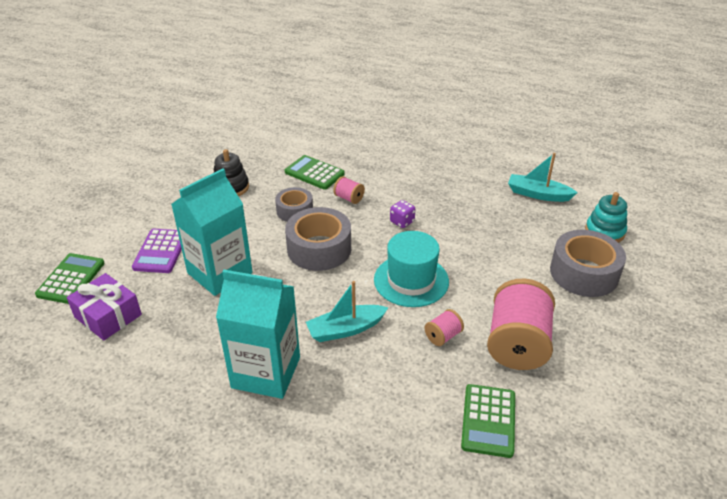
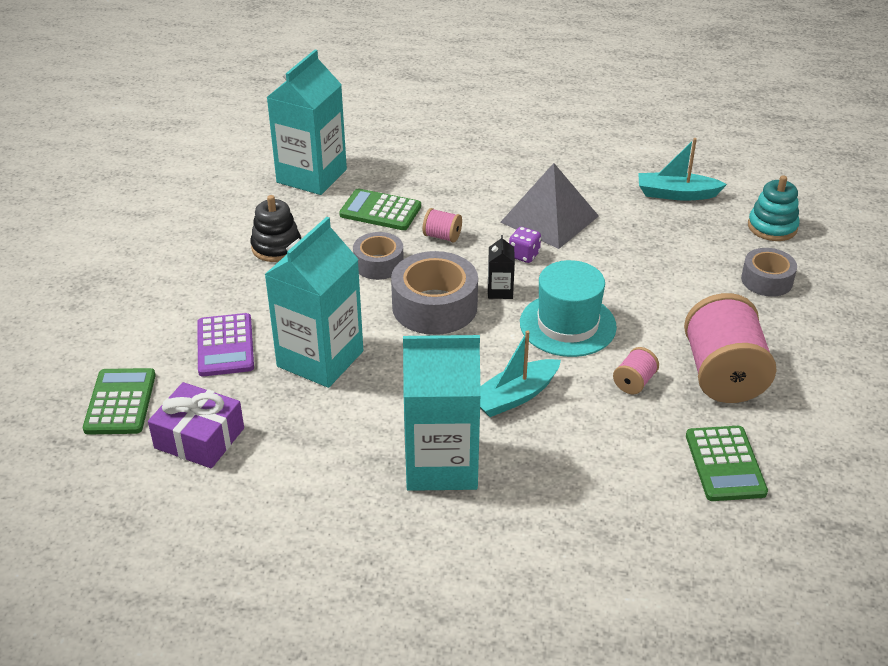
camera: 15 degrees left, 0 degrees up
(279, 142) = (311, 176): none -> turquoise carton
(372, 245) = (500, 291): none -> black carton
(433, 198) = (549, 219): none -> grey pyramid
(584, 273) = (766, 280): grey tape -> grey tape, size x0.61

